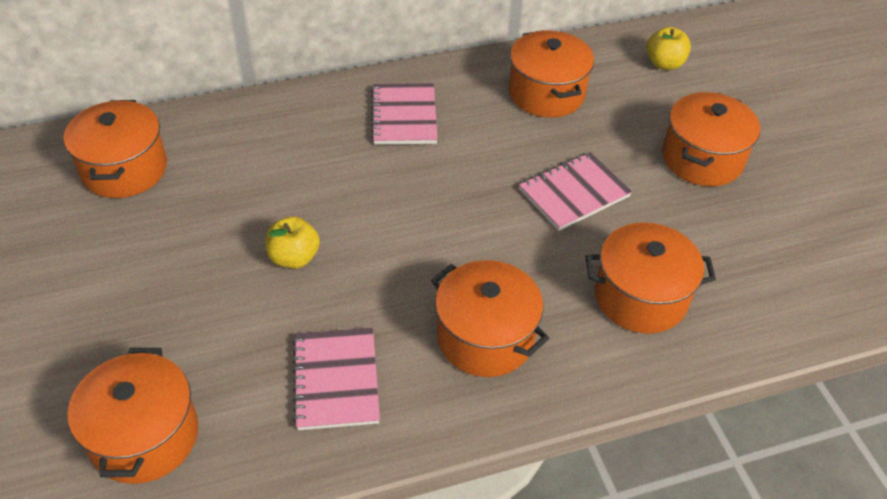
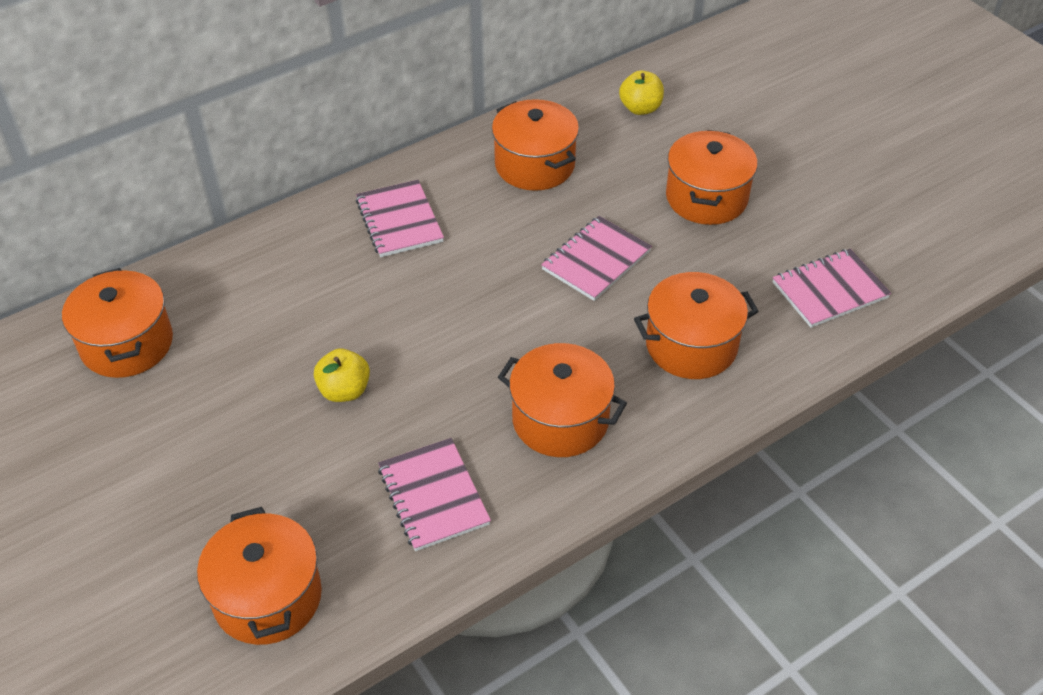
camera: 15 degrees left, 0 degrees up
(801, 276) = (829, 290): none -> pink notebook

